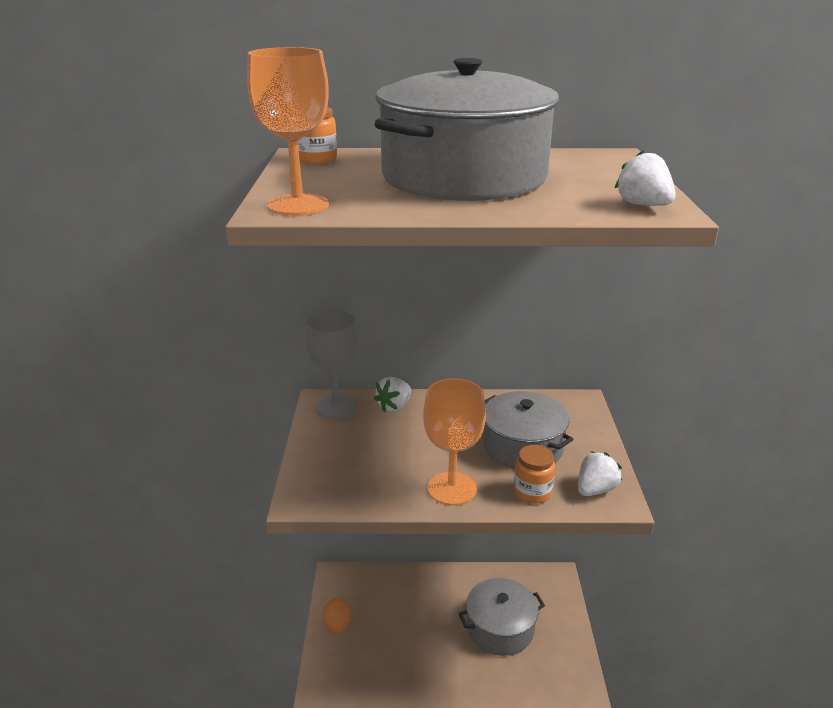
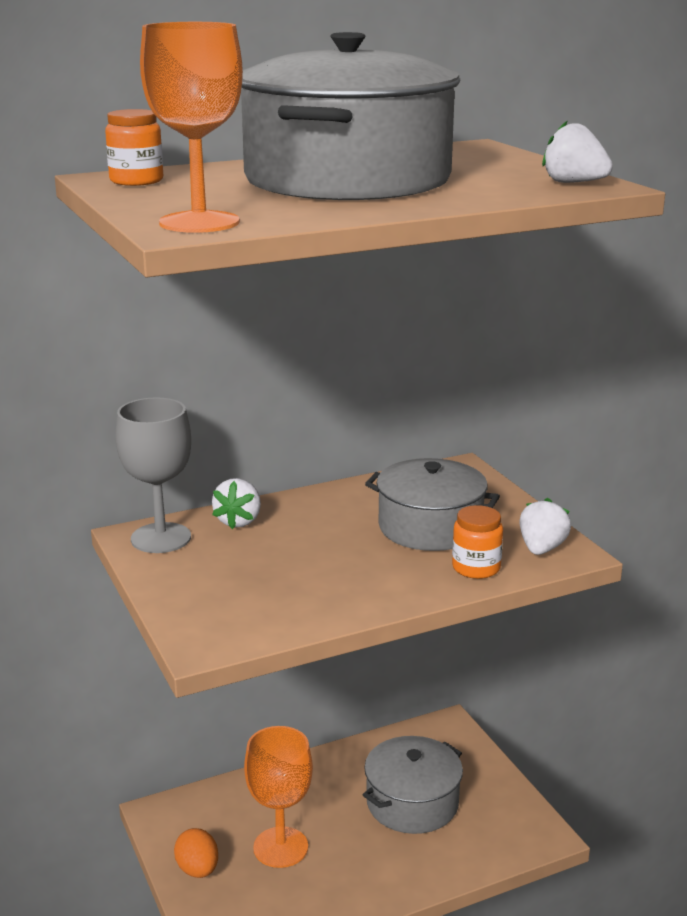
camera: 25 degrees left, 5 degrees down
(452, 488) = (382, 587): orange goblet -> orange goblet (280, 847)

